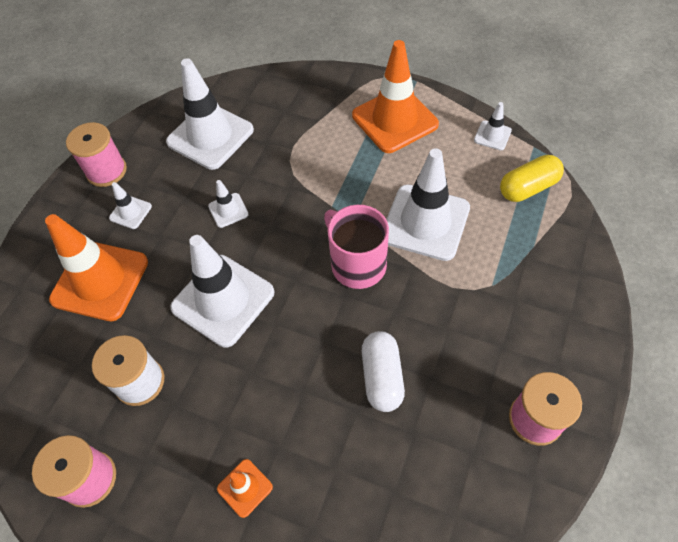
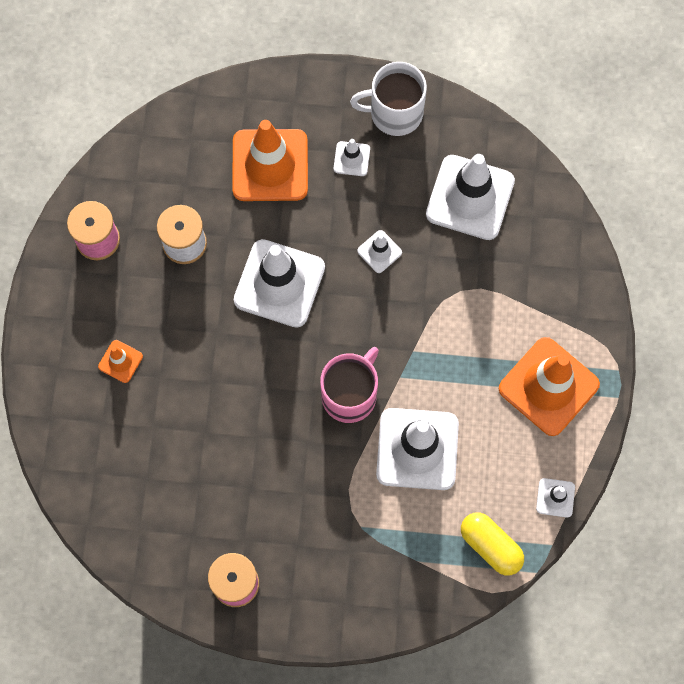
camera: 70 degrees right, 15 degrees up
(106, 171) = (395, 112): pink spool -> white mug
(382, 377) = (241, 445): white capsule -> none

